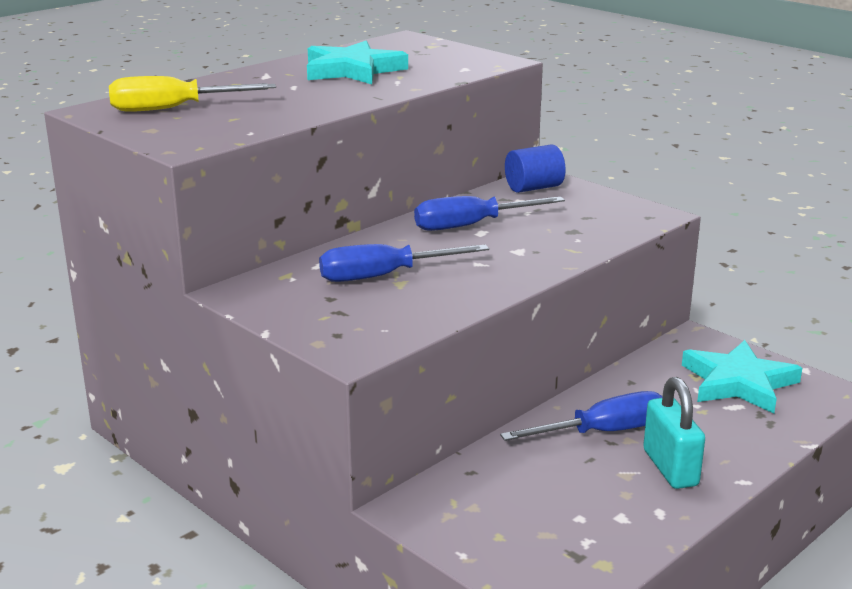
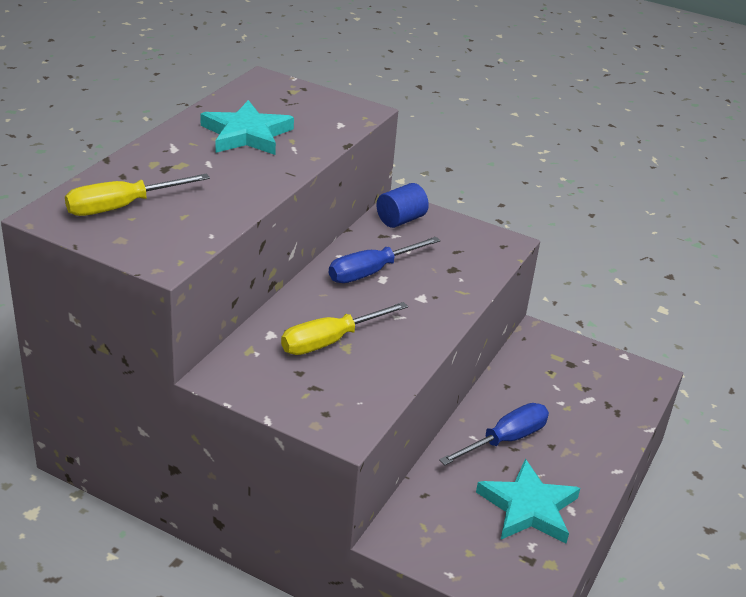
camera: 20 degrees left, 10 degrees up
(383, 276) = (330, 341): blue screwdriver -> yellow screwdriver
(670, 468) = (564, 467): turquoise padlock -> none
(738, 383) = (583, 376): turquoise star -> turquoise star (528, 507)

